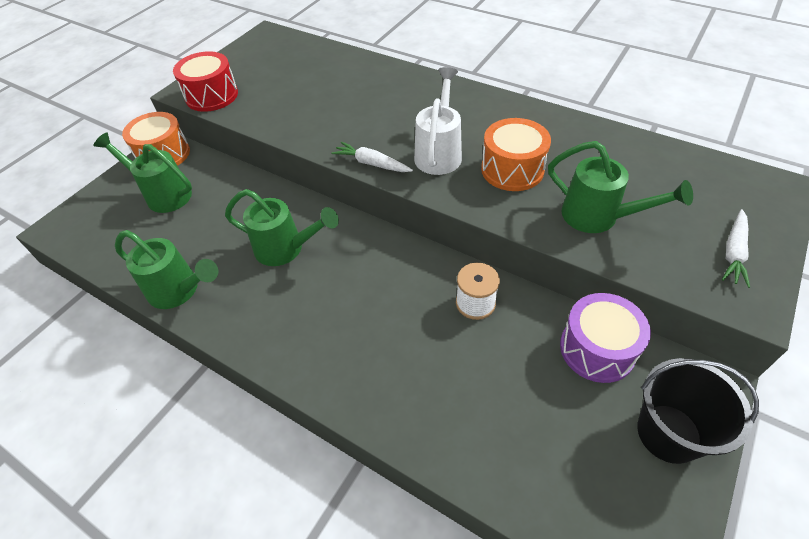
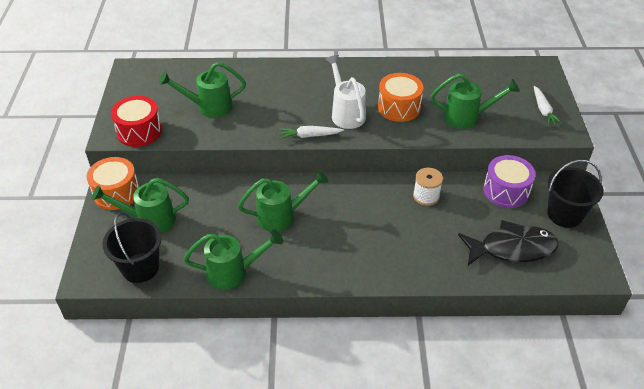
camera: 35 degrees left, 5 degrees down
(107, 241) = (140, 268): none -> black bucket
(299, 93) = (209, 107): none -> green watering can
(539, 444) = (512, 248): none -> black fish

